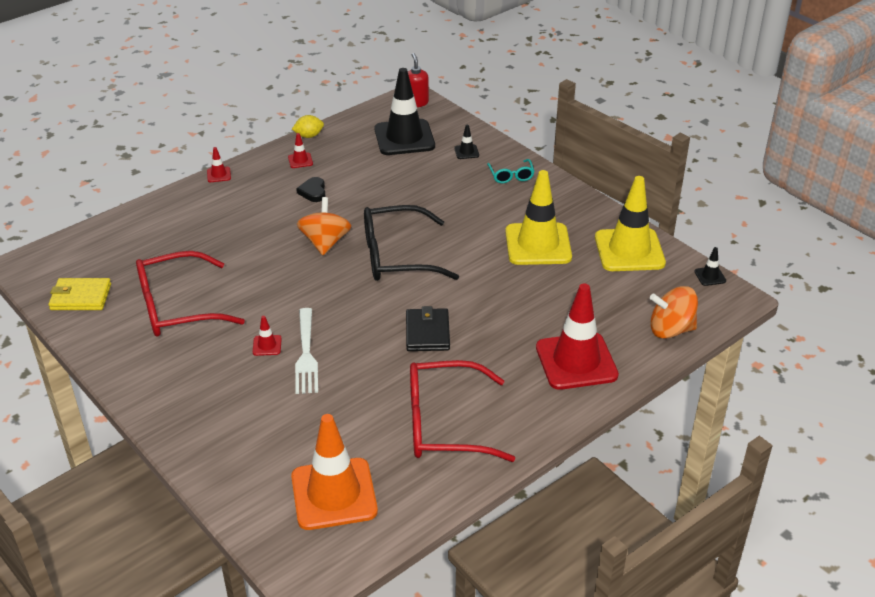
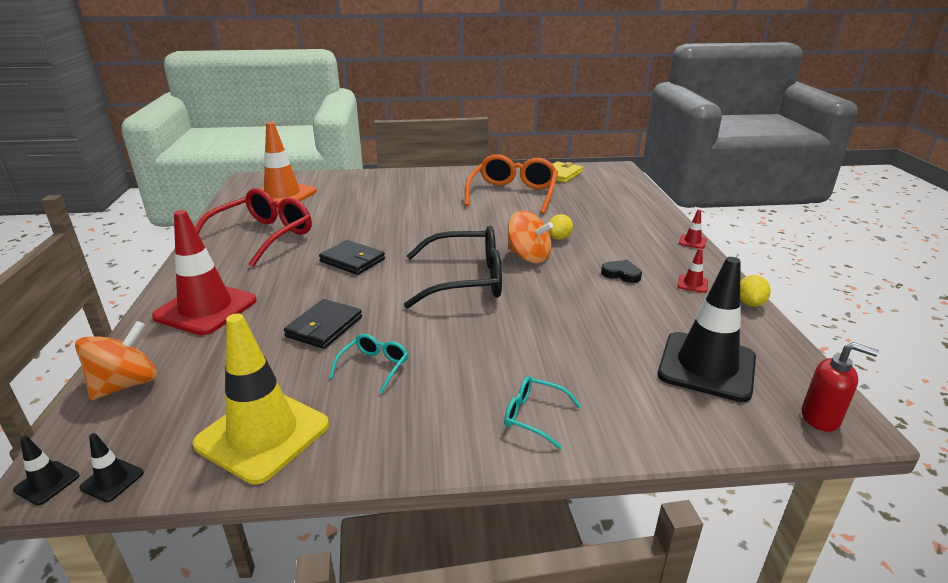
camera: 125 degrees right, 10 degrees down
(177, 307) = (513, 194): red glasses -> orange glasses
(267, 345) = (432, 208): red traffic cone -> none
(271, 240) = (559, 238): none -> yellow lemon
(306, 354) = (404, 216): white fork -> none
(396, 256) = (466, 280): black glasses -> black glasses turned 60 degrees clockwise
(466, 152) = (631, 404): black traffic cone -> black traffic cone (47, 483)
(527, 288) = (324, 327): none -> black wallet
(538, 244) = (374, 367): yellow traffic cone -> turquoise glasses

